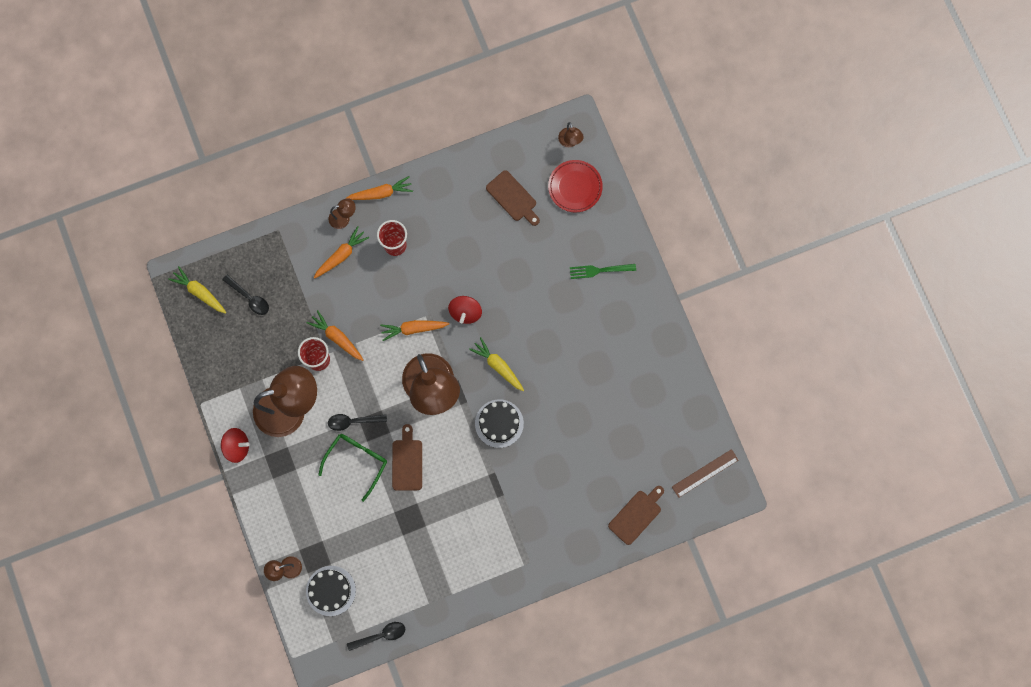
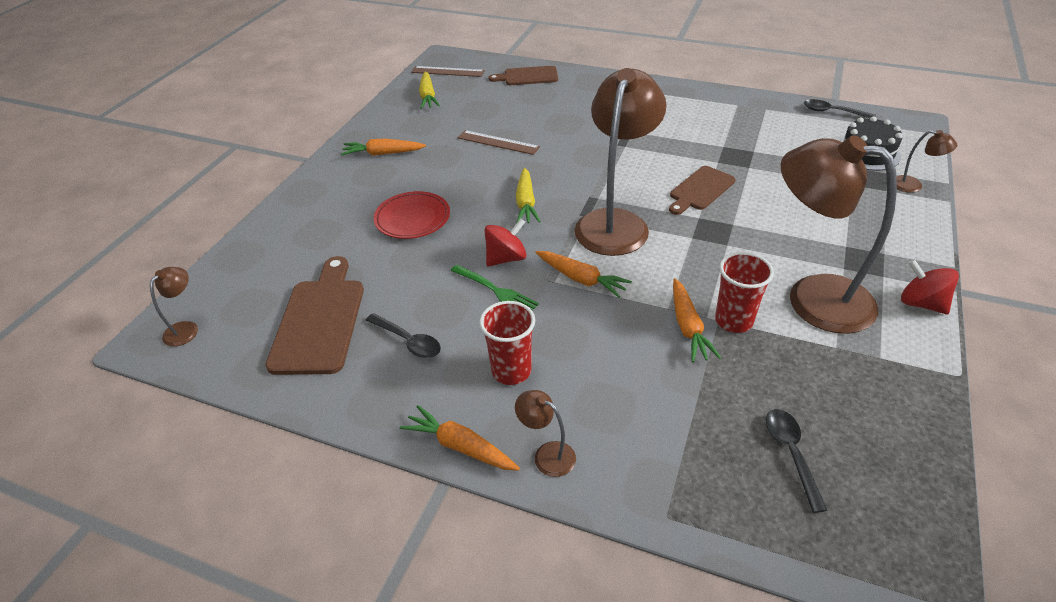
camera: 135 degrees left, 35 degrees down
(199, 292) = (884, 522): yellow carrot -> yellow carrot (428, 96)
(341, 255) = (596, 410): orange carrot -> orange carrot (383, 154)
(353, 421) = (735, 246): black spoon -> black spoon (408, 341)
(357, 461) = (759, 216): green glasses -> none
(499, 423) = (575, 168): black cake -> none
(513, 198) = (319, 321): brown cutting board -> brown cutting board, size x1.55
(573, 412) = (498, 142): none -> brown ruler
(575, 187) = (250, 285): red plate -> red plate (412, 219)
(600, 270) = (336, 210): green fork -> green fork (495, 290)

